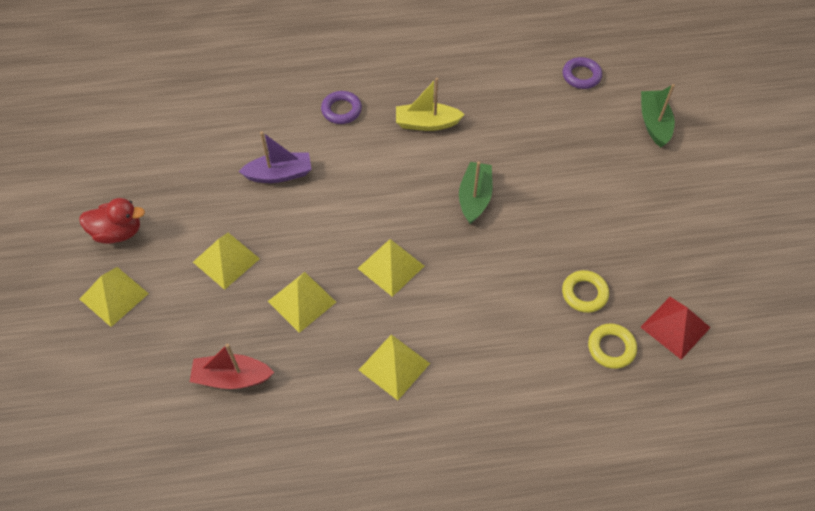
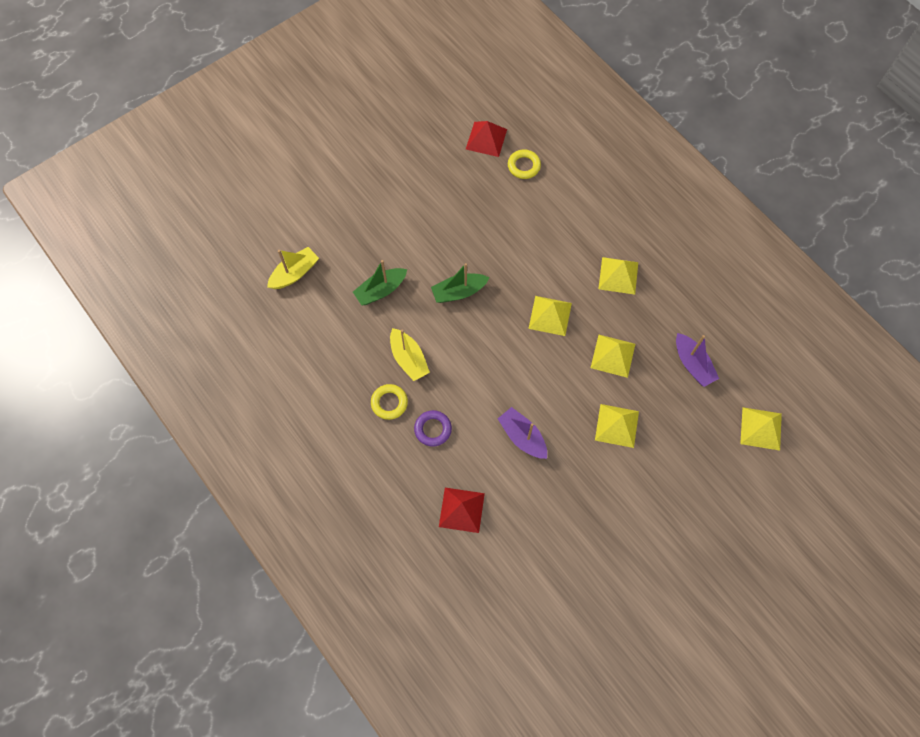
camera: 120 degrees left, 10 degrees up
(114, 296) = (695, 482): yellow pyramid -> yellow pyramid (761, 428)
(118, 232) = (647, 520): red duck -> none
(232, 378) = (692, 364): red boat -> purple boat
(251, 97) = (461, 510): none -> red pyramid
(581, 76) = (295, 273): purple ring -> yellow boat
(584, 293) = (494, 195): yellow ring -> yellow ring (389, 403)
(654, 123) = (318, 208): green boat -> green boat (380, 290)

